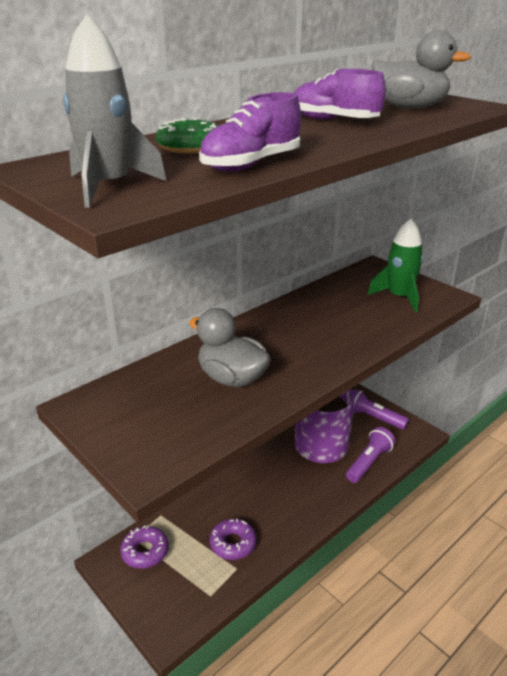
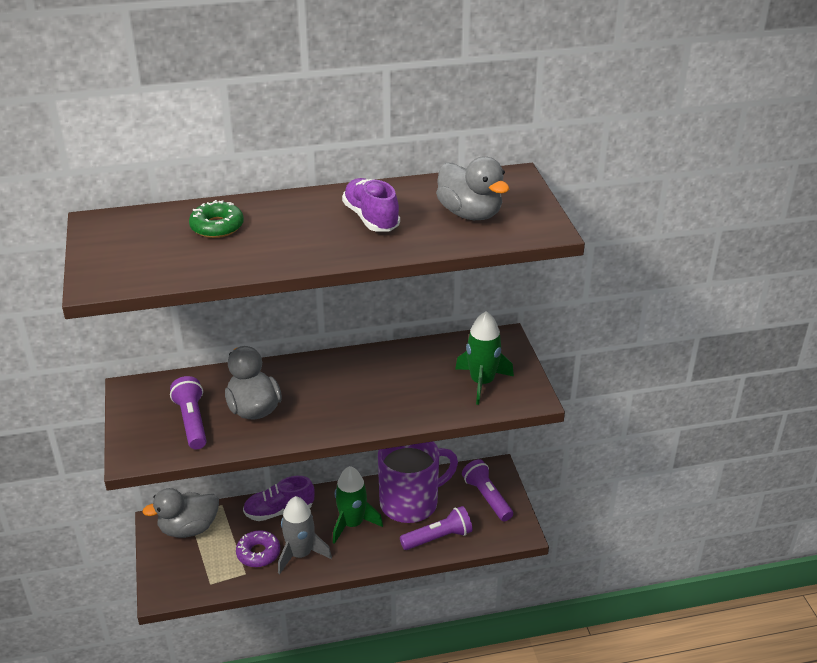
camera: 30 degrees right, 5 degrees up
(109, 187) = (114, 262): grey rocket -> grey rocket (300, 554)
(145, 551) = (188, 528): purple donut -> grey duck
(180, 411) = (192, 422): none -> purple flashlight
(251, 165) = (225, 264): purple shoe -> purple shoe (279, 511)
(292, 481) = (352, 524): none -> green rocket

